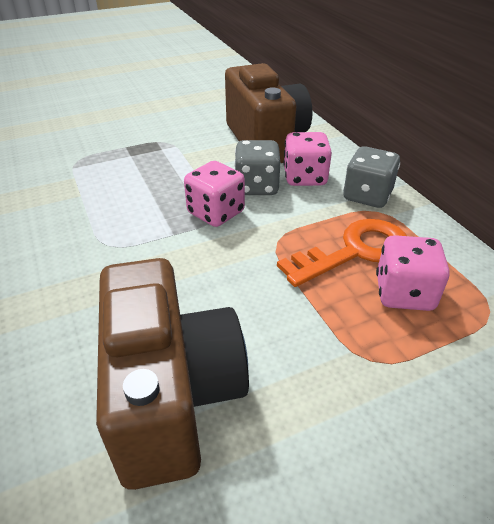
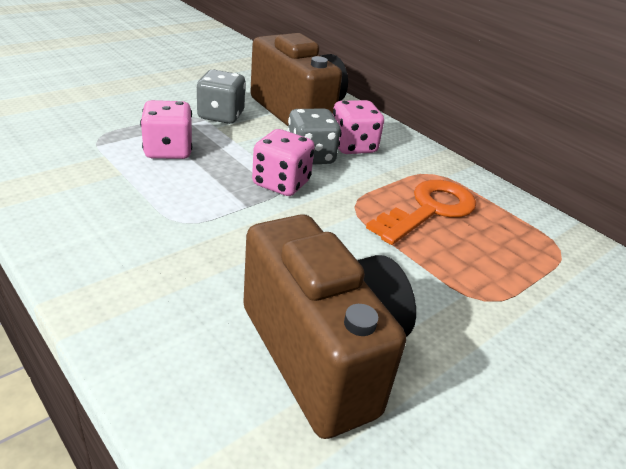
camera: 20 degrees left, 5 degrees down
(367, 196) = (418, 160): grey dice -> grey dice (221, 116)
(404, 293) = (487, 242): pink dice -> pink dice (168, 150)

